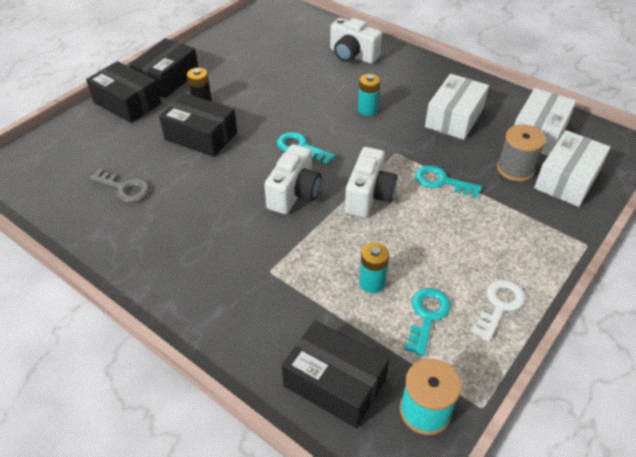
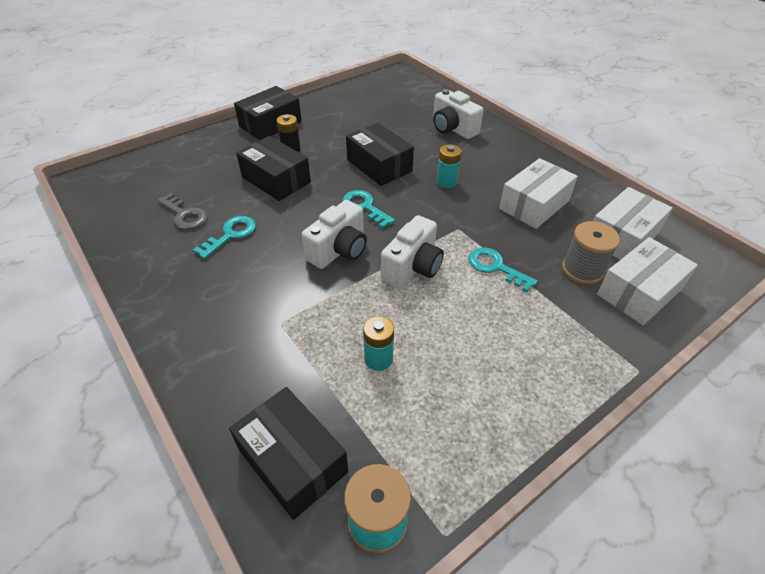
camera: 15 degrees right, 0 degrees up
(127, 103) = (225, 139): black box -> black box (379, 165)
(427, 316) = (423, 410): turquoise key -> turquoise key (231, 235)
(499, 306) = (510, 418): white key -> none

